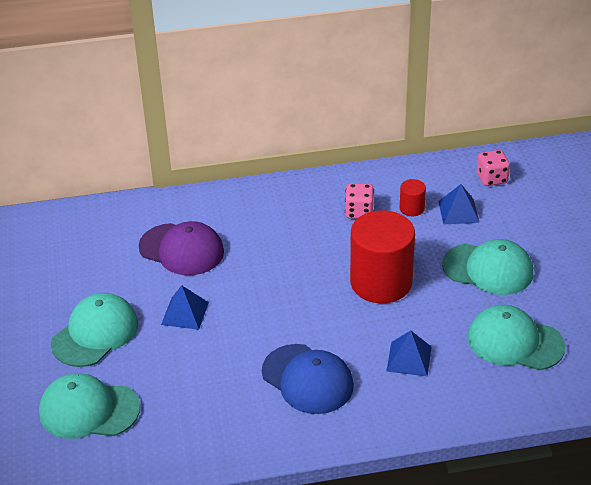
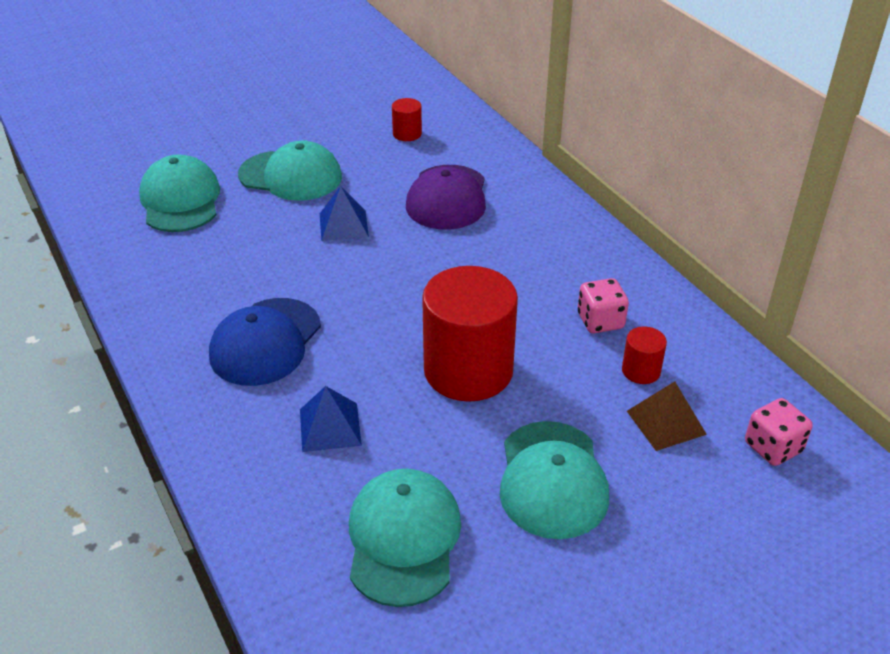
camera: 70 degrees right, 0 degrees up
(76, 252) = (407, 134): none -> red cylinder
(458, 211) = (666, 422): blue pyramid -> brown pyramid

